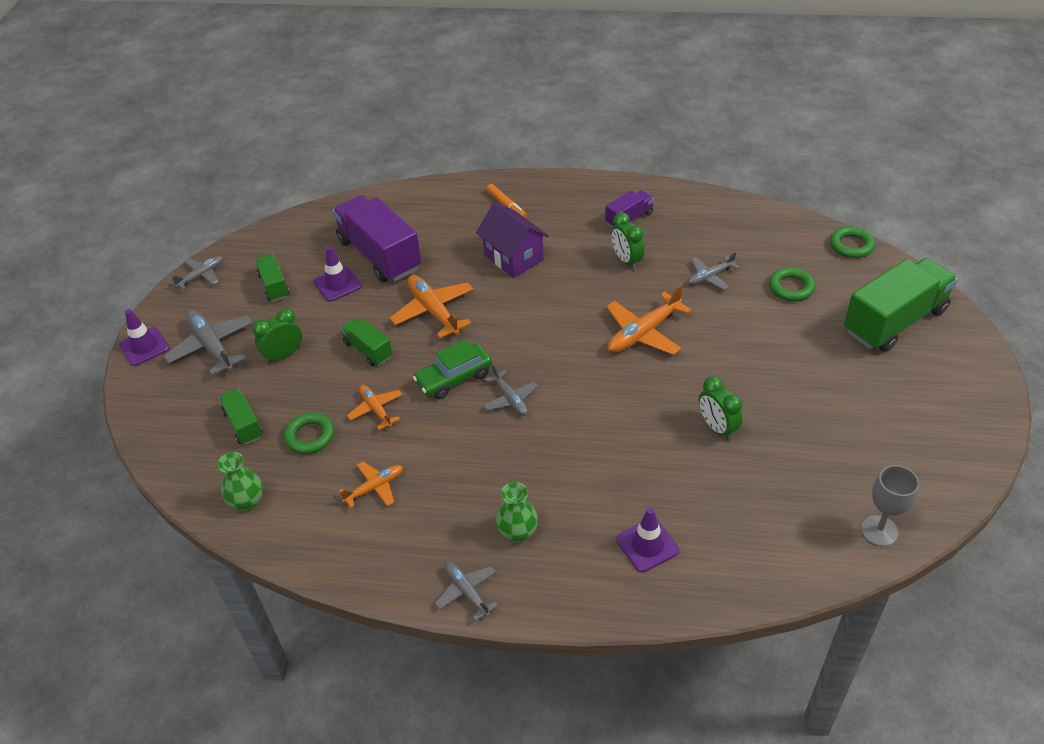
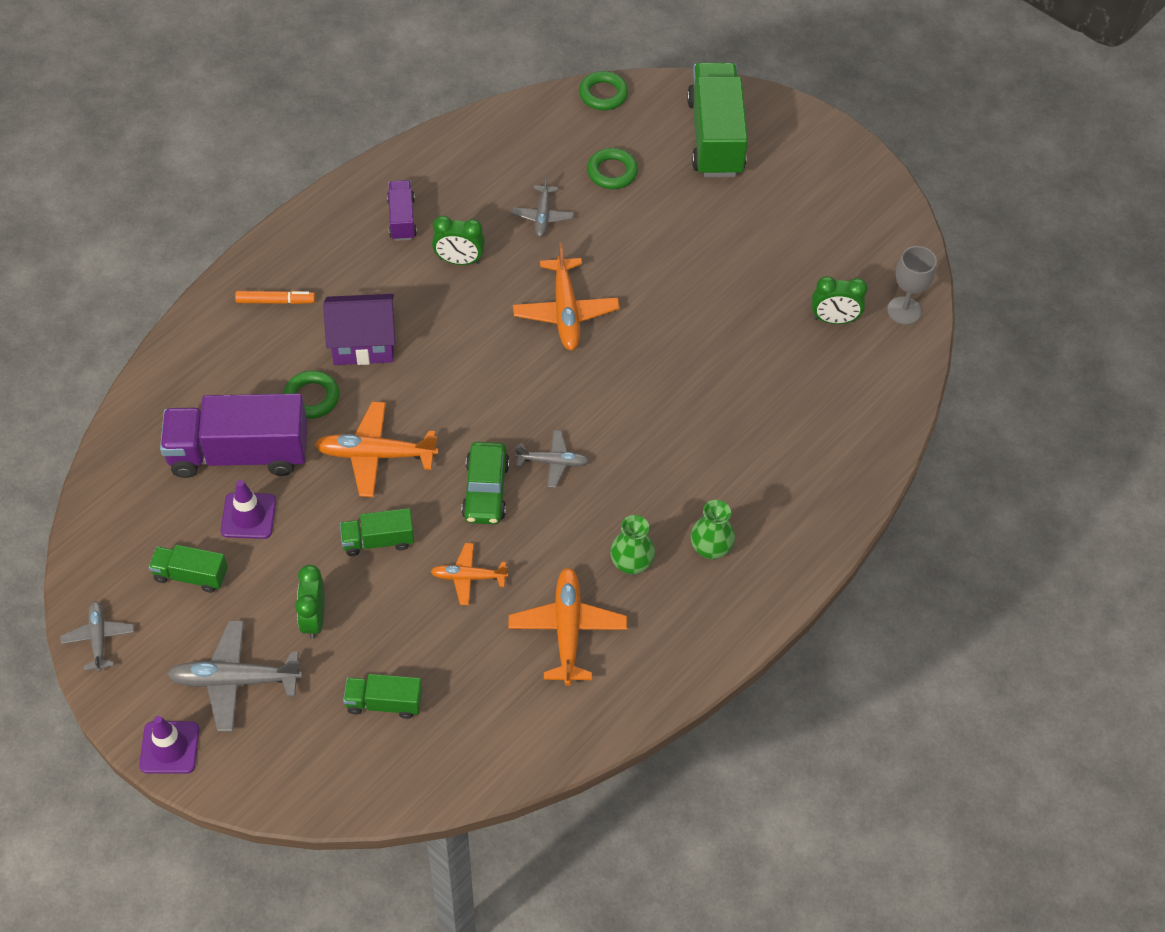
camera: 60 degrees left, 10 degrees up
(247, 502) = (494, 746): green vase -> green vase (631, 563)
(310, 436) = (454, 651): green ring -> green ring (312, 398)
(374, 488) = (567, 630): orange plane -> orange plane, size x1.66
(467, 592) = (742, 622): grey plane -> none
(647, 545) = (797, 466): purple traffic cone -> none
(717, 428) = (720, 337): green clock -> green clock (834, 319)

